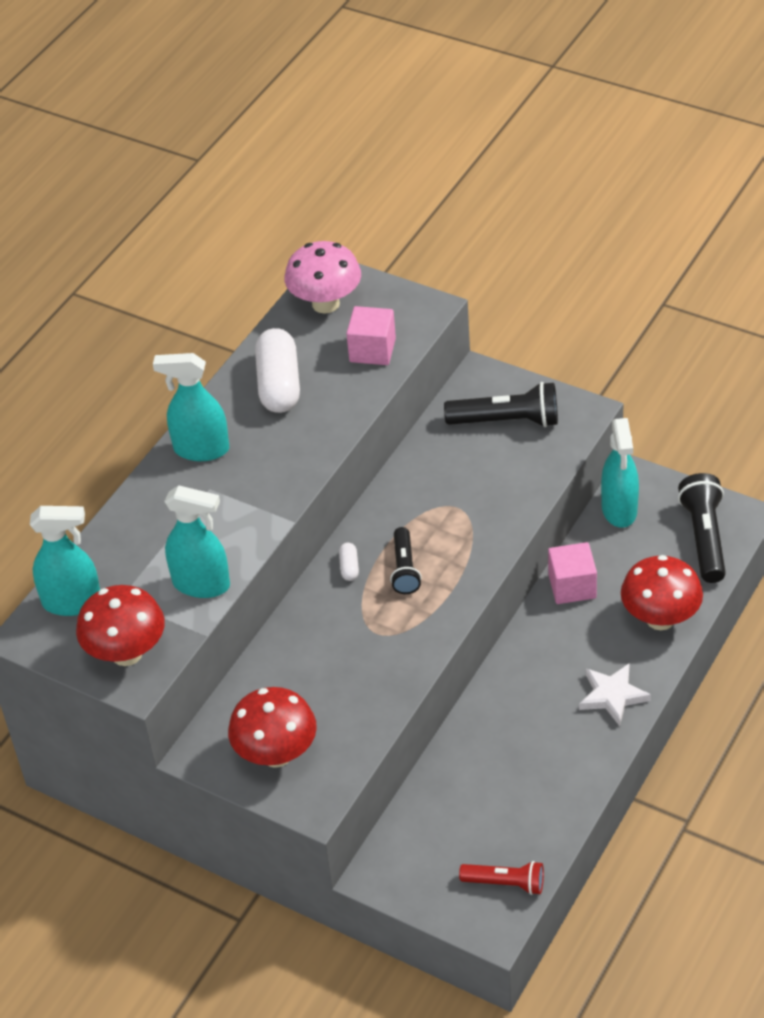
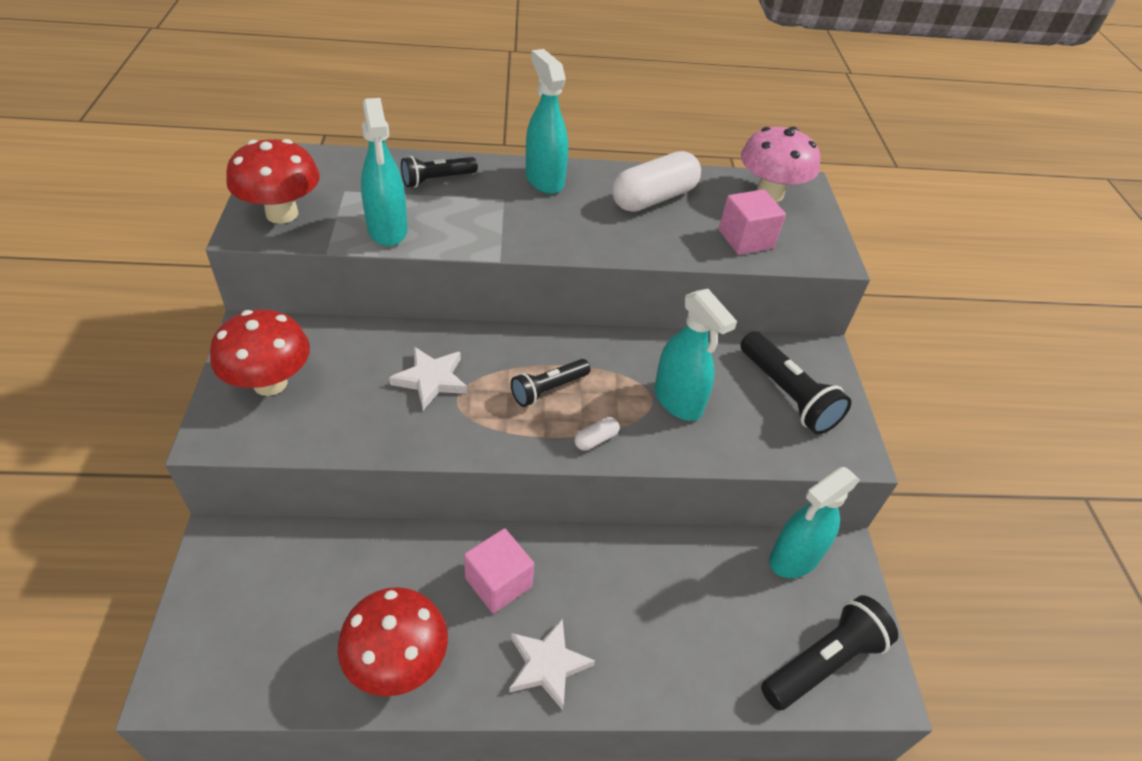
camera: 50 degrees right, 0 degrees up
(72, 602) = (327, 168): turquoise spray bottle -> turquoise spray bottle (678, 401)
(148, 526) = (437, 180): none -> black flashlight
(343, 643) = (431, 380): none -> white star
(349, 567) = (525, 349): white capsule -> white capsule (596, 439)
(505, 883) = (240, 670): red flashlight -> none
(572, 586) = (667, 558): pink cube -> pink cube (498, 582)
(660, 618) = (682, 666): red mushroom -> red mushroom (398, 662)

